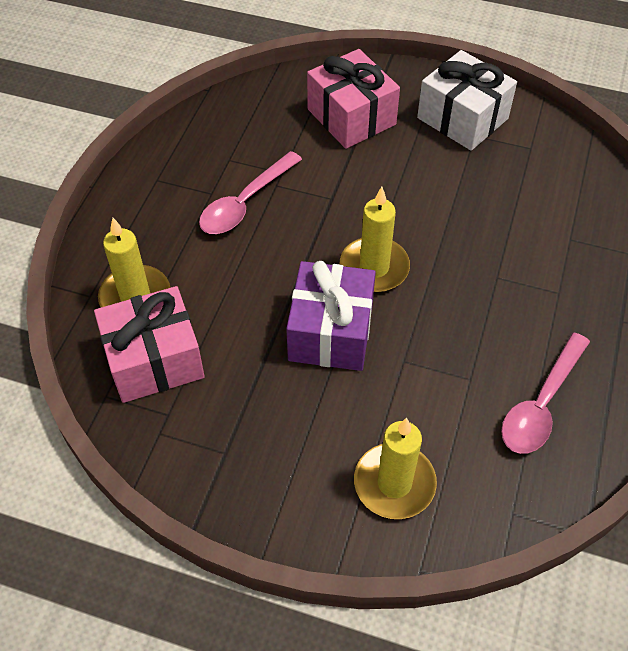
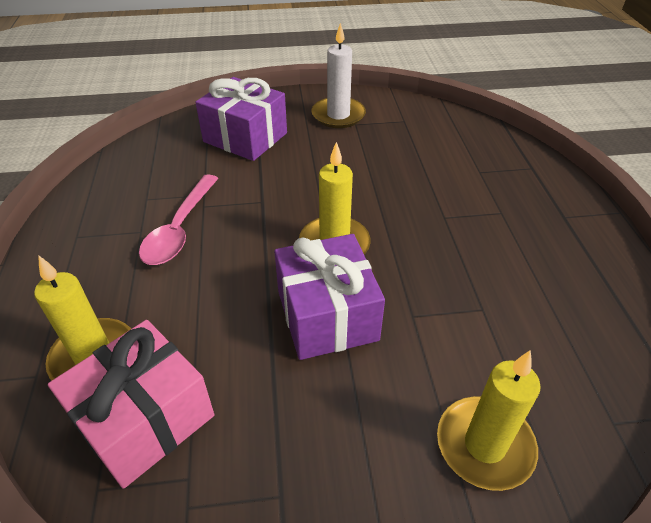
camera: 25 degrees left, 10 degrees down
(351, 117) = (245, 137): pink gift -> purple gift
(462, 118) = (338, 115): white gift -> white candle
(541, 404) = (558, 307): pink spoon -> none

